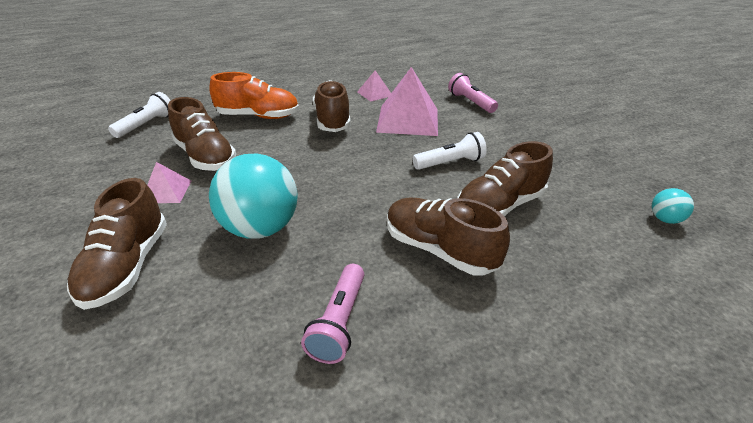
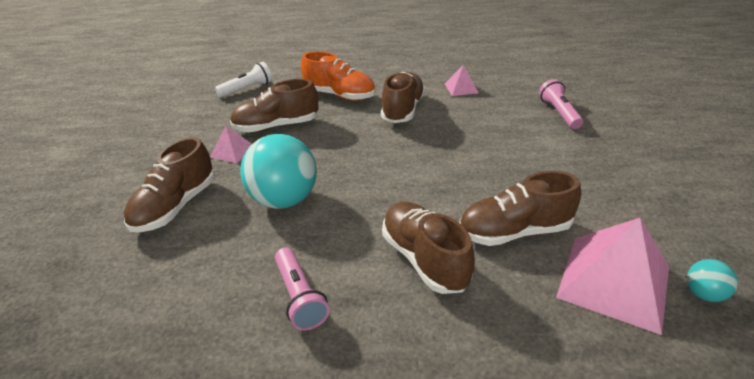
camera: 25 degrees right, 0 degrees up
(205, 157) = (276, 126): brown shoe -> brown shoe turned 90 degrees clockwise
(339, 322) = (300, 297): pink flashlight -> pink flashlight turned 60 degrees counterclockwise
(408, 120) = (477, 122): pink pyramid -> pink pyramid (614, 281)
(450, 163) = (491, 175): white flashlight -> none

